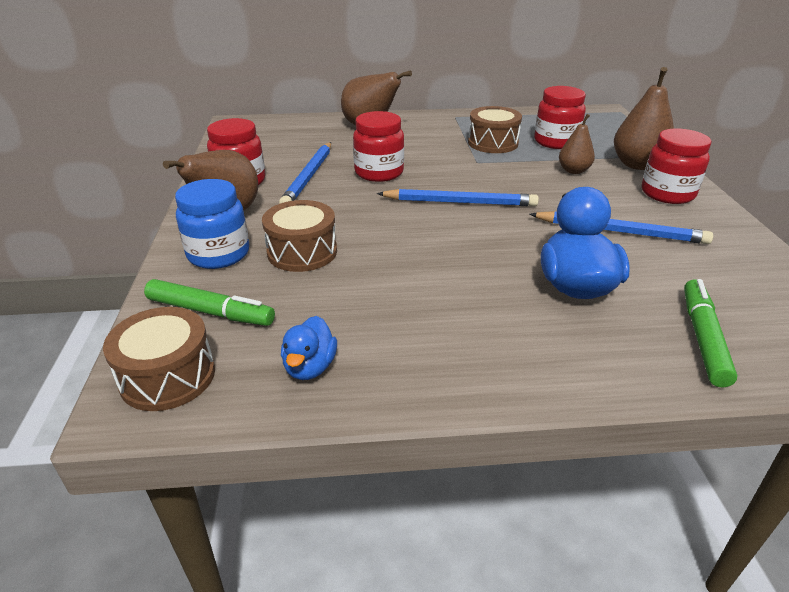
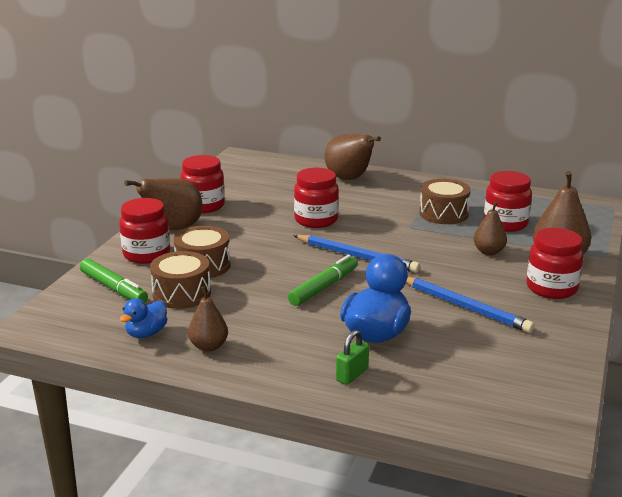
camera: 25 degrees right, 10 degrees down
(168, 376) = (63, 317): brown drum -> brown drum (181, 294)
(218, 254) = (146, 254): blue jar -> red jar
(309, 176) = (258, 212): blue pencil -> none
(408, 361) = (209, 346): none -> brown pear
(609, 347) = (352, 375): none -> green padlock
(702, 338) = (430, 388): green marker -> green marker (323, 287)

